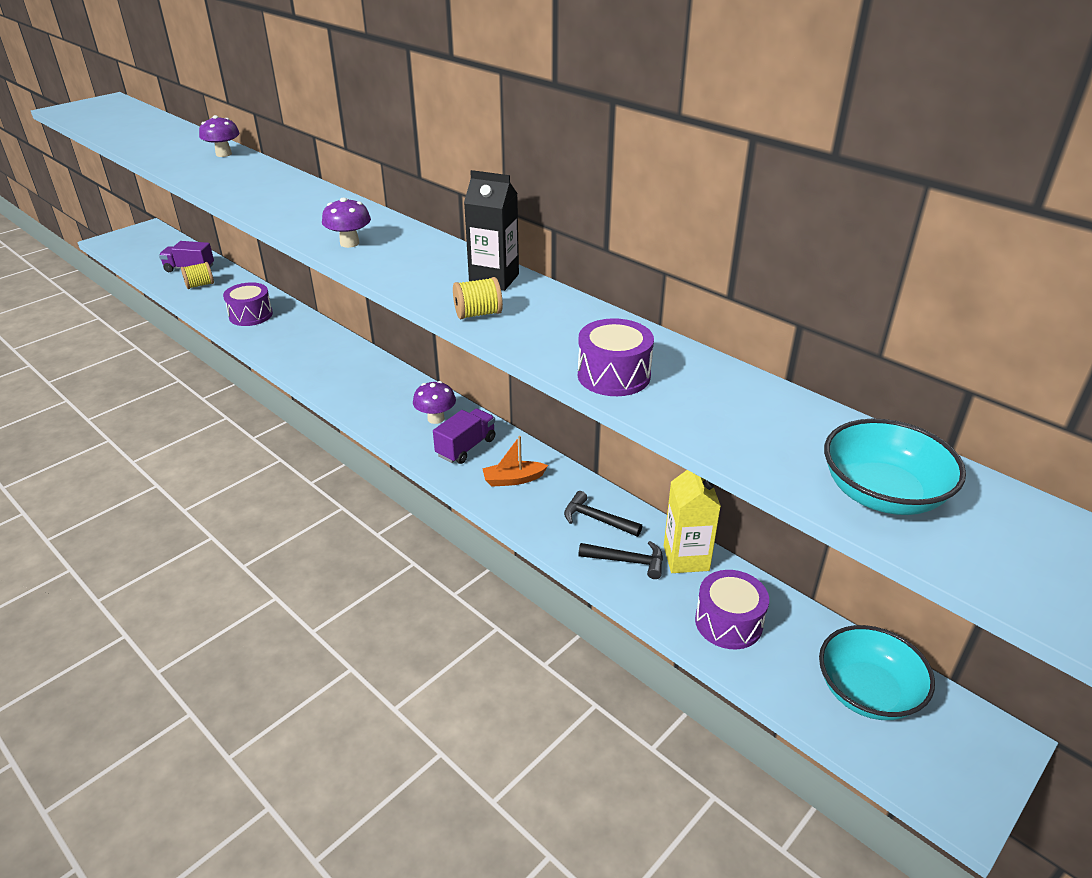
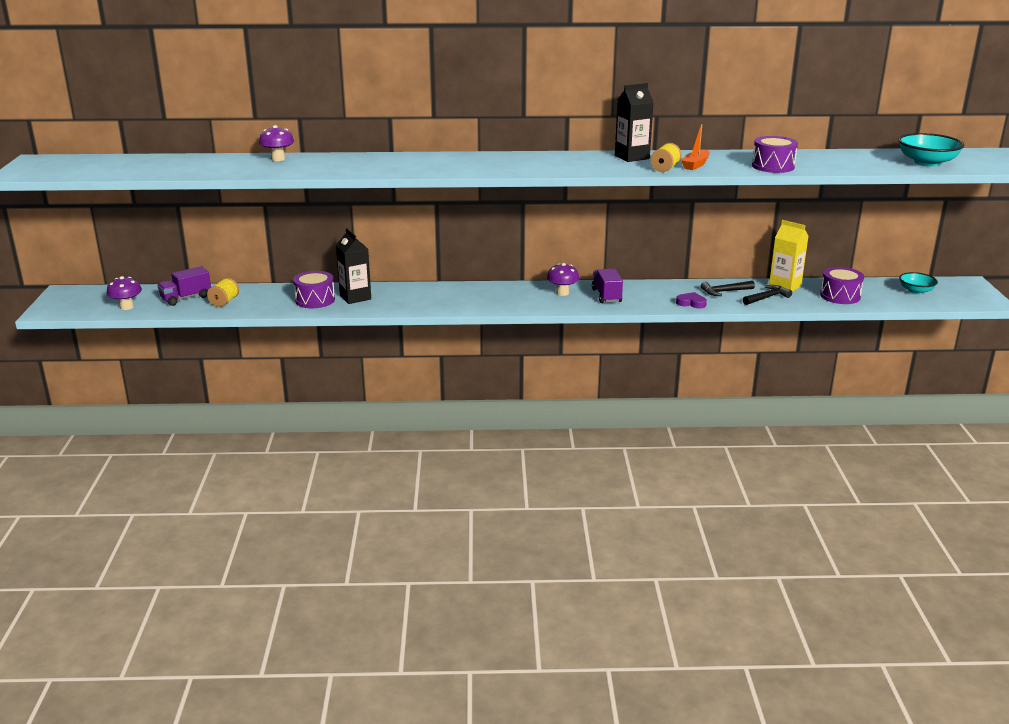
camera: 45 degrees left, 10 degrees down
(280, 328) = (355, 297): none -> black carton
(349, 243) = (516, 167): purple mushroom -> purple mushroom (127, 307)
(513, 479) = (658, 296): orange boat -> orange boat (695, 165)
(526, 512) = (691, 303): none -> purple heart
(867, 691) = (916, 291): turquoise bowl -> turquoise bowl, size x0.63

